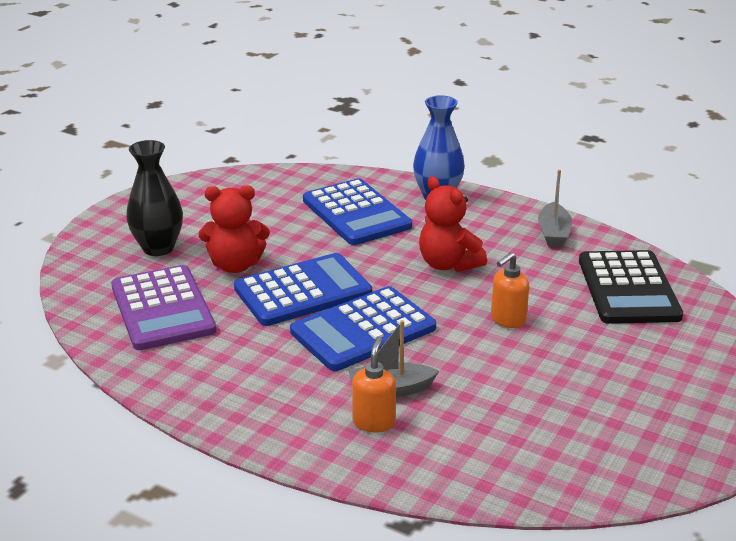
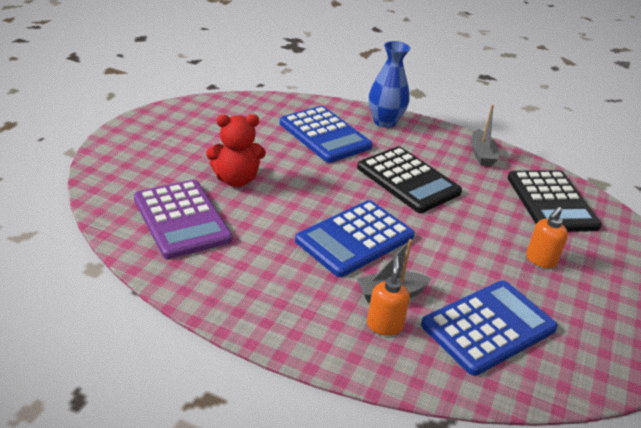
camera: 10 degrees left, 5 degrees up
(158, 248) = (167, 163): black vase -> none
(302, 291) = (297, 203): blue calculator -> blue calculator (488, 327)
(448, 264) = (408, 180): red teddy bear -> black calculator
(507, 320) = (467, 229): orange soap dispenser -> orange soap dispenser (540, 260)

